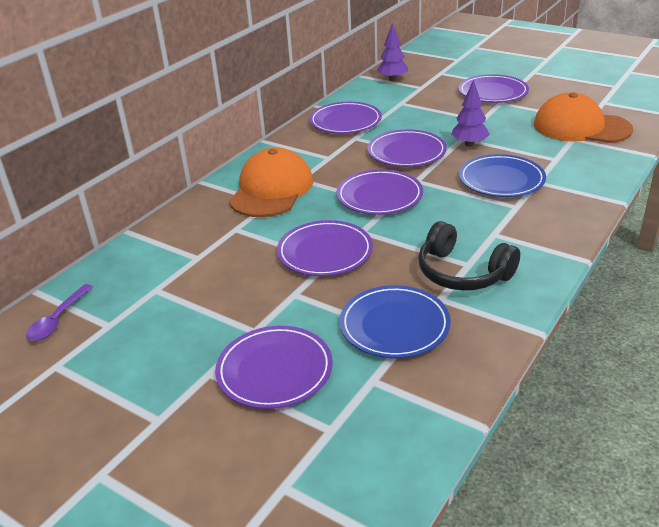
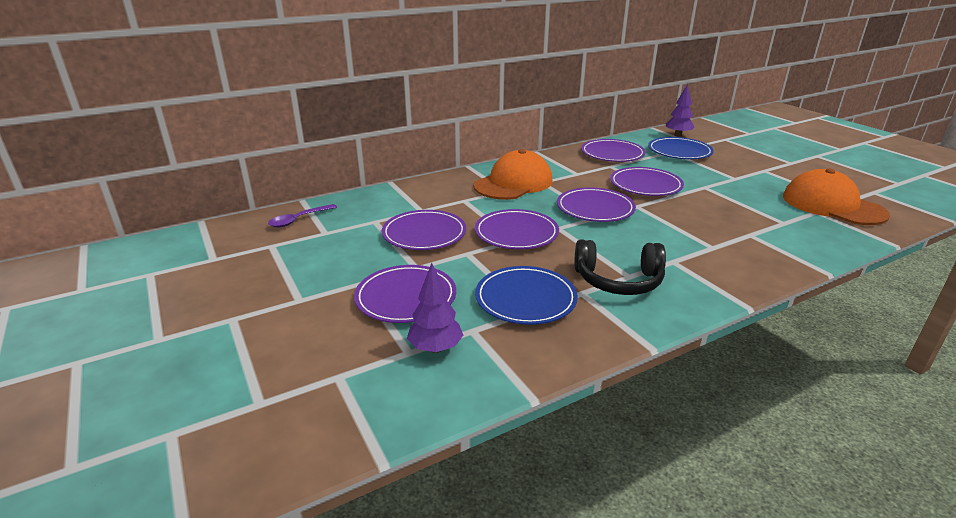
camera: 25 degrees right, 5 degrees down
(462, 273) = (618, 280): black headphones -> black headphones turned 60 degrees counterclockwise
(469, 144) = (708, 192): purple tree -> purple tree (435, 348)
(493, 92) = (763, 162): purple plate -> purple plate (424, 234)
(501, 180) = (716, 224): blue plate -> blue plate (679, 151)

